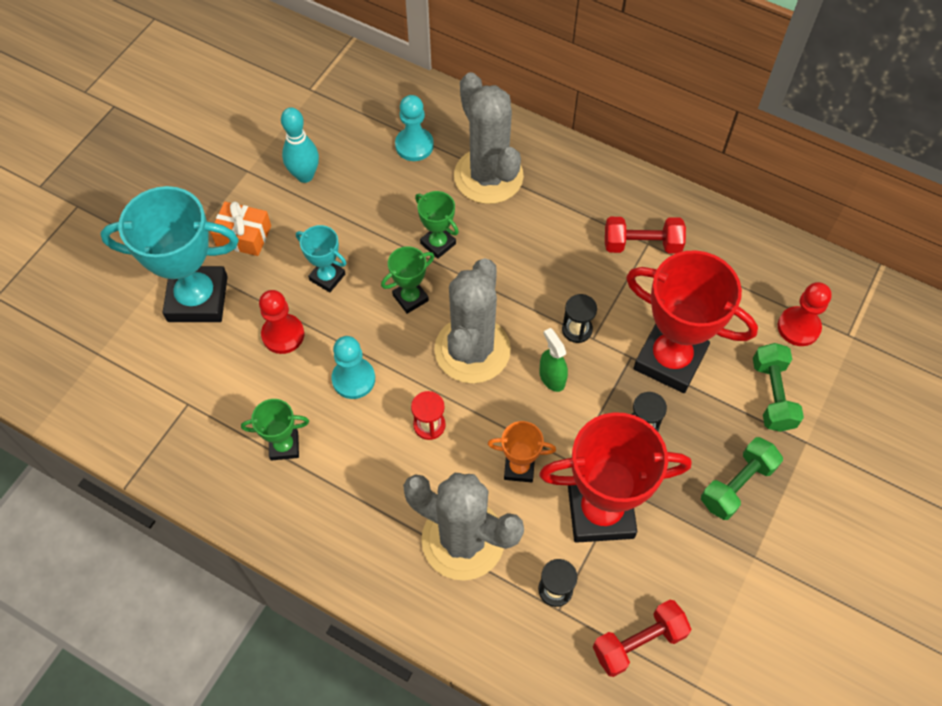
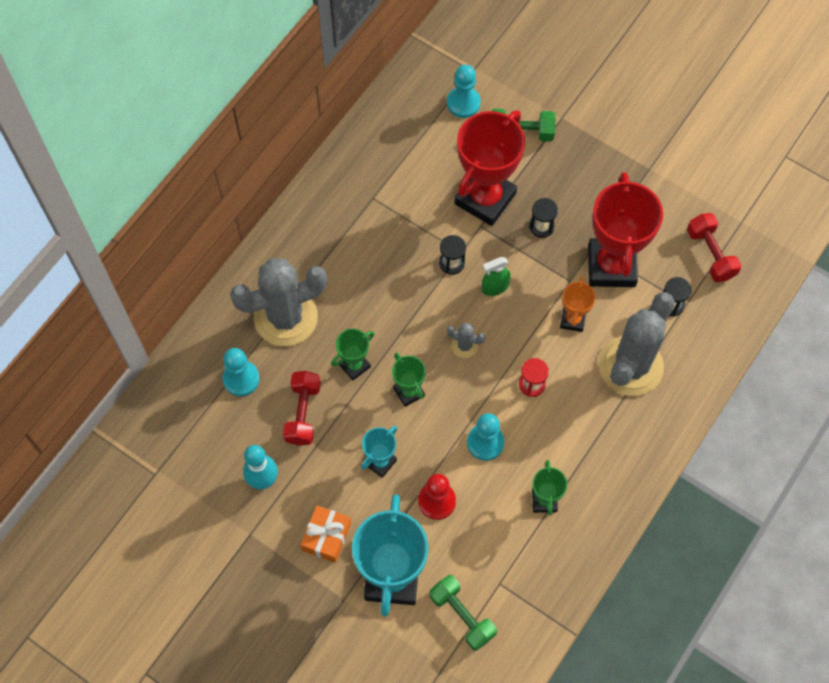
camera: 85 degrees left, 5 degrees up
(472, 350) = (464, 345): grey cactus -> grey cactus, size x0.42
(642, 245) = (373, 202): red dumbbell -> red dumbbell (303, 413)
(737, 485) = (593, 170): green dumbbell -> green dumbbell (462, 616)
(798, 327) = (463, 103): red pawn -> turquoise pawn

